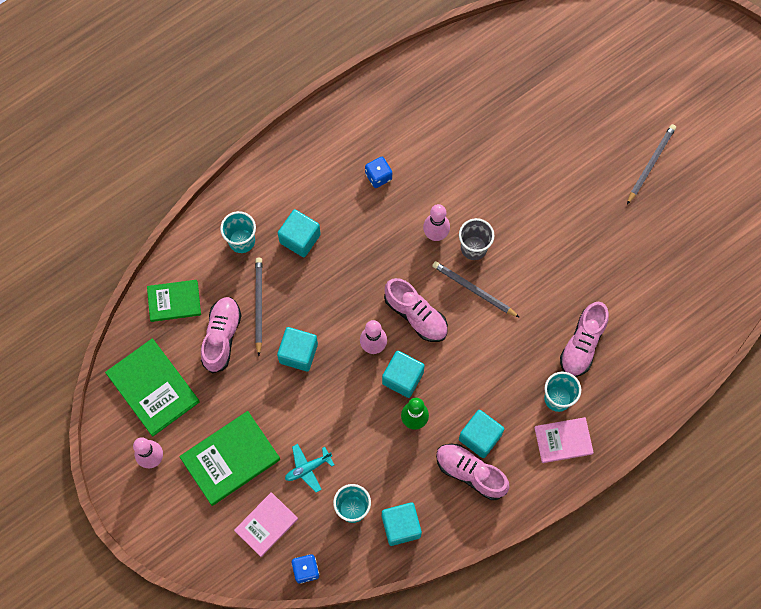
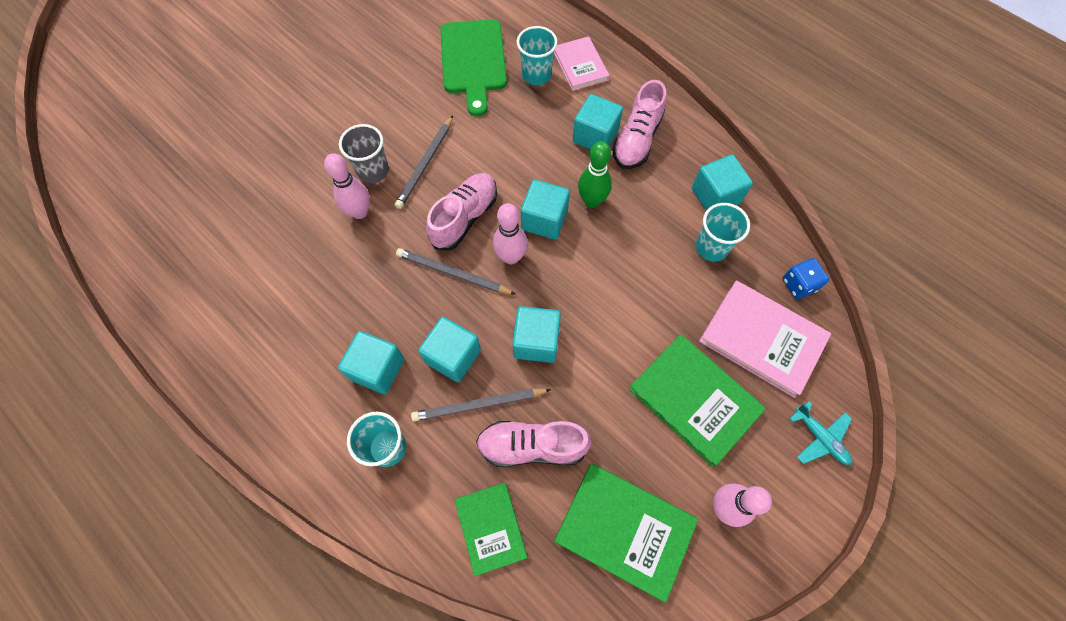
camera: 100 degrees left, 5 degrees down
(153, 388) = (625, 530): green book -> green book turned 75 degrees clockwise
(266, 525) = (762, 339): pink book -> pink book, size x1.57
(299, 292) = (453, 356): none -> turquoise cube
(308, 468) = (679, 304): turquoise plane -> turquoise plane (820, 437)
(378, 176) = (283, 287): blue dice -> none
(582, 344) = (473, 61): pink shoe -> green cutting board
(650, 164) = (263, 25): grey pencil -> grey pencil (453, 273)

